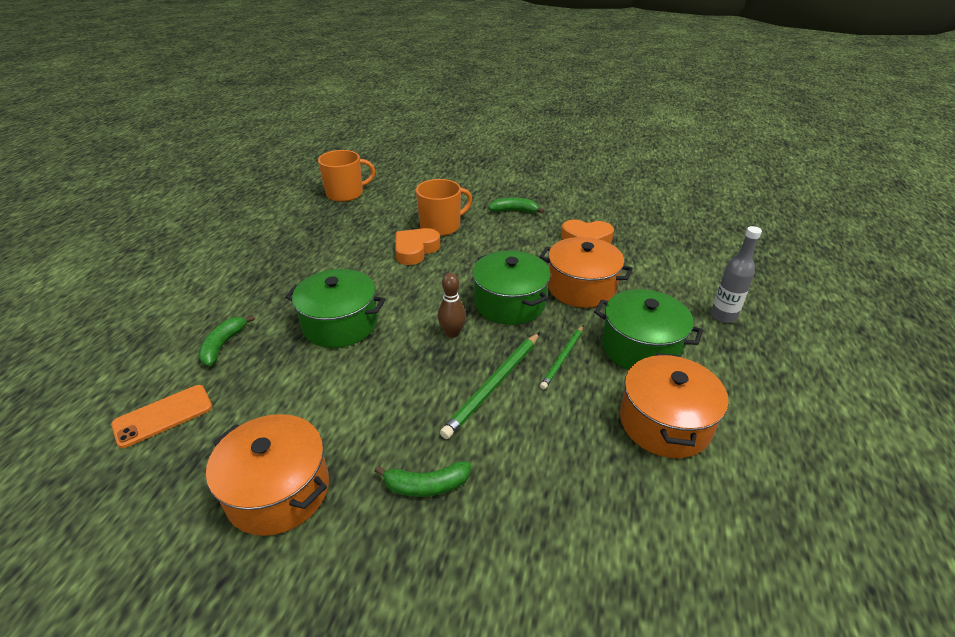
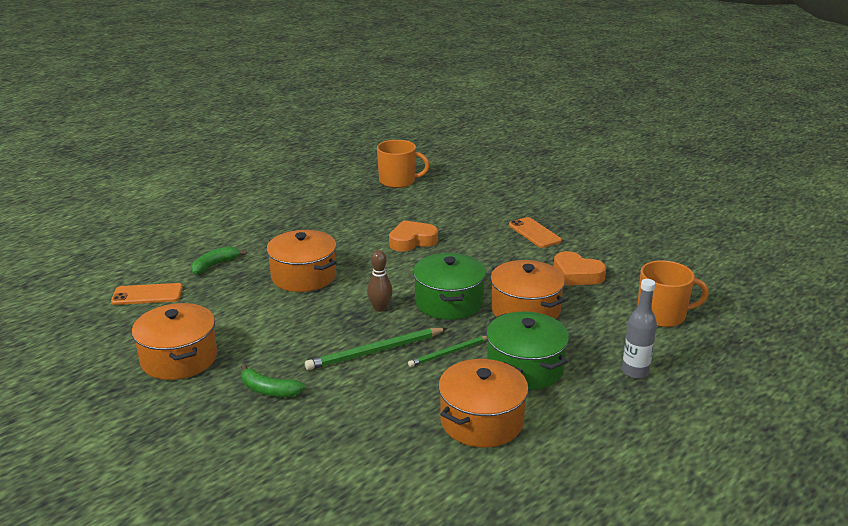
camera: 30 degrees right, 10 degrees down
(340, 324) = (303, 276): green pot -> orange pot
(441, 226) = (453, 228): orange mug -> orange mug (662, 315)
(514, 211) = (534, 233): green banana -> orange phone

